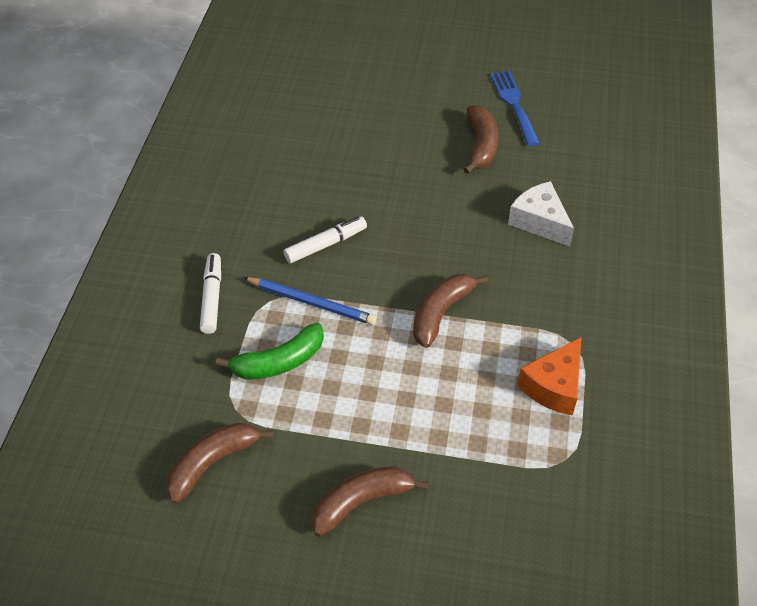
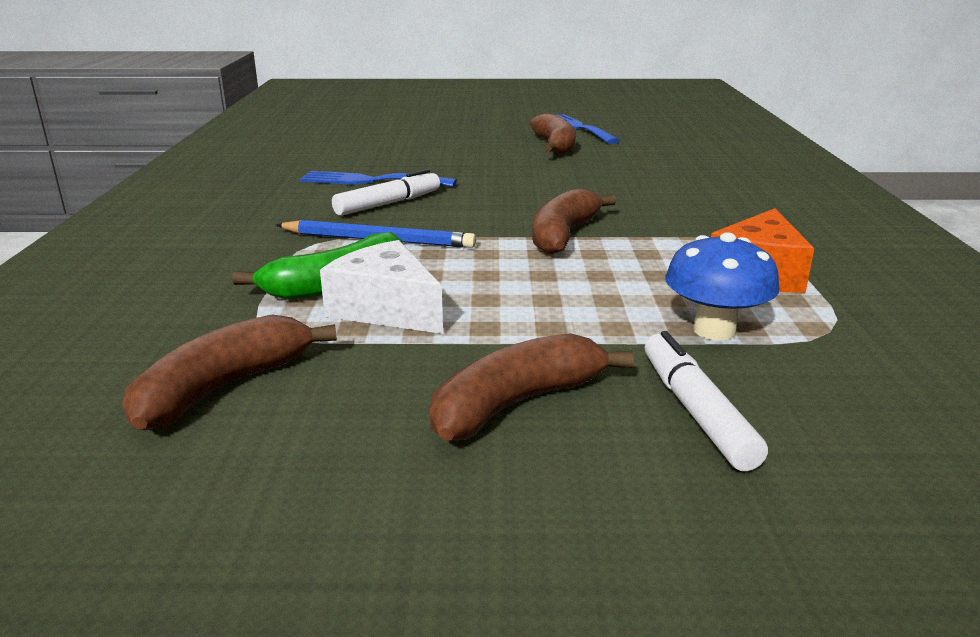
camera: 10 degrees left, 25 degrees down
(212, 298) = (229, 246): white marker -> white marker (696, 412)
(317, 200) = (370, 181): none -> blue fork
(495, 449) = (714, 330): none -> blue mushroom
(539, 221) = (650, 177): white cheese -> white cheese (386, 309)

